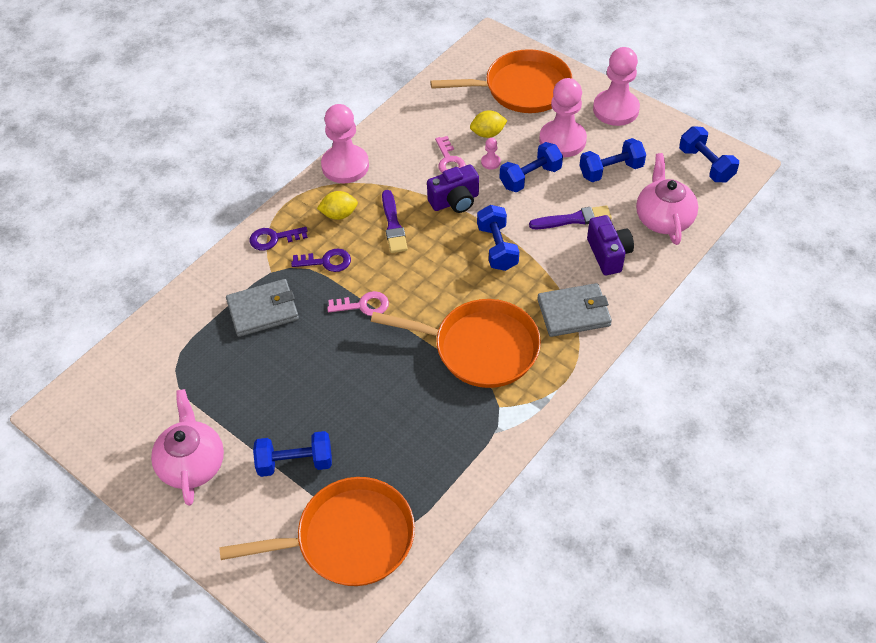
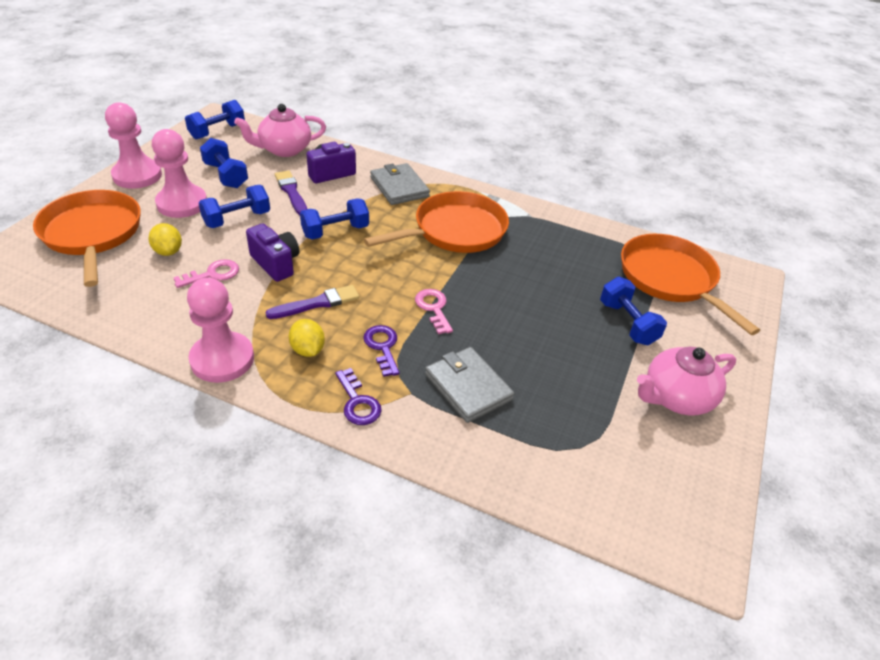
camera: 110 degrees left, 10 degrees down
(480, 348) = (455, 231): orange pan -> orange pan turned 60 degrees clockwise
(490, 162) = (215, 245): pink pawn -> none
(530, 177) = (237, 219): blue dumbbell -> blue dumbbell turned 75 degrees counterclockwise

